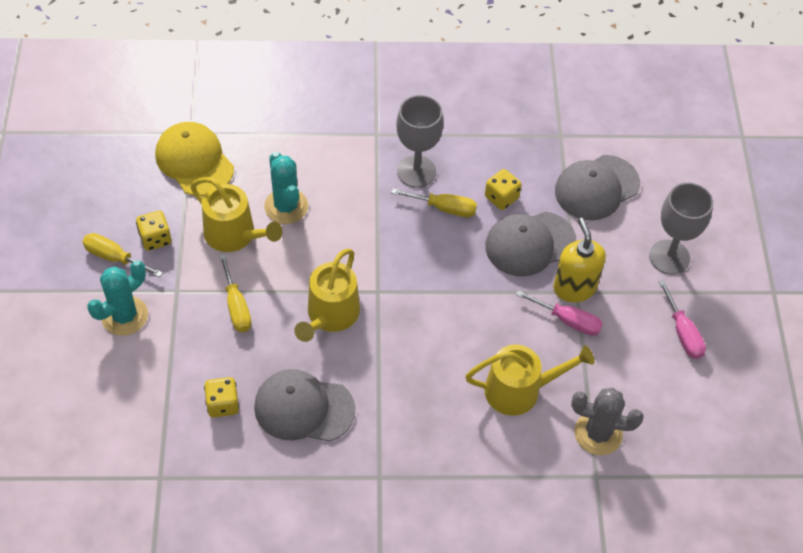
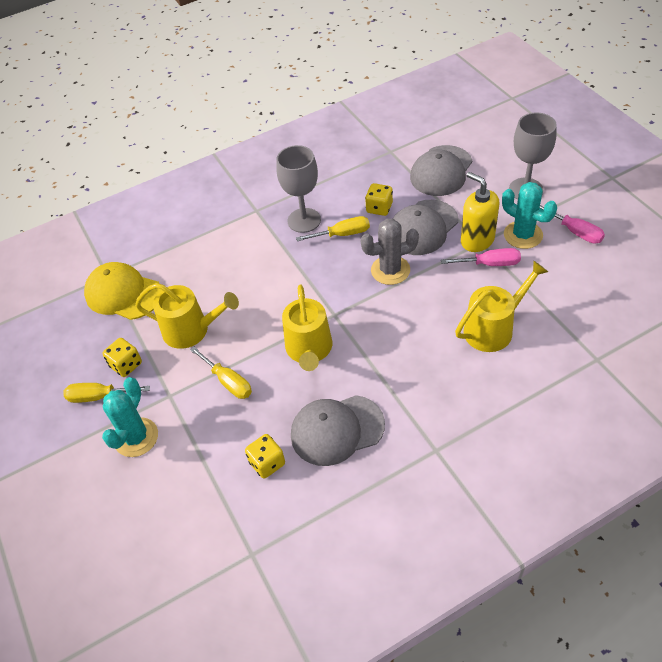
camera: 20 degrees left, 5 degrees down
(286, 206) = (220, 290): turquoise cactus -> turquoise cactus (523, 235)
(598, 433) = (573, 328): grey cactus -> grey cactus (390, 270)

